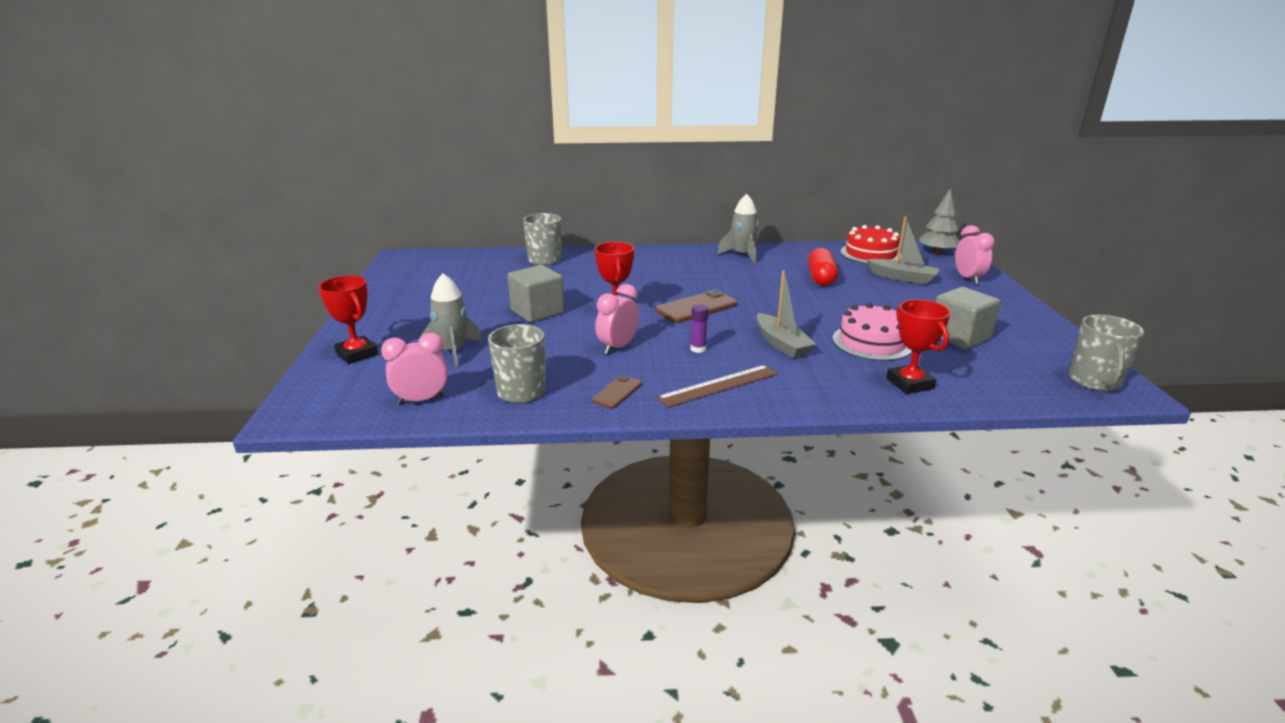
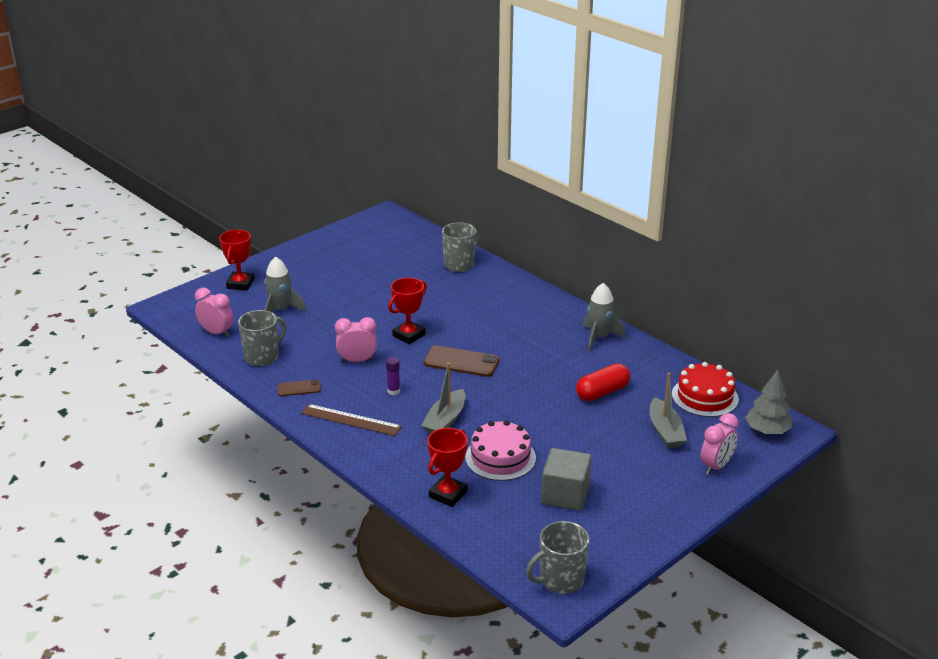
camera: 50 degrees right, 5 degrees up
(537, 312) = (370, 307): grey cube -> none

